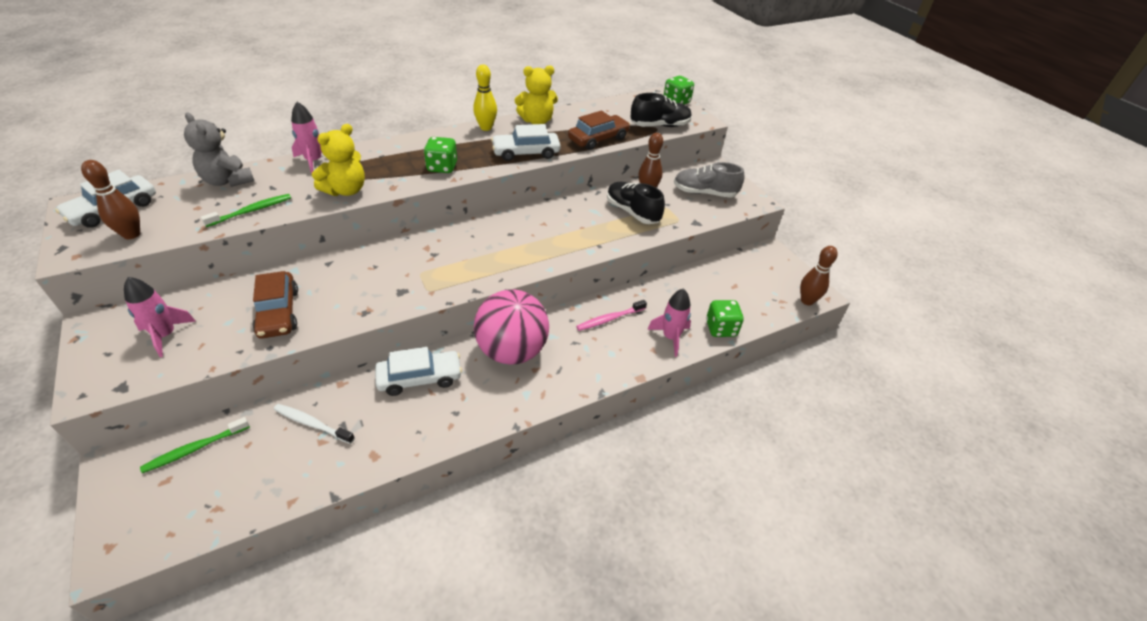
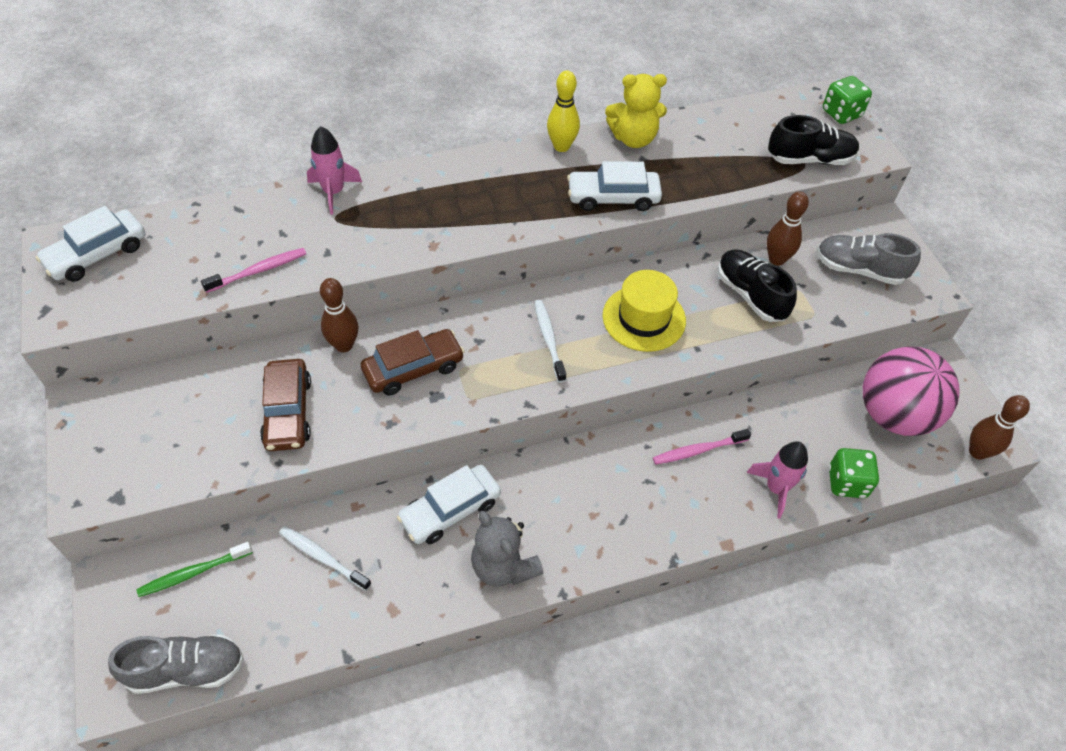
camera: 10 degrees right, 10 degrees up
(131, 234) = (121, 296): brown bowling pin -> brown bowling pin (344, 345)
(165, 335) = (161, 431): pink rocket -> none
(184, 527) = (186, 670): none -> grey shoe
(228, 181) = (228, 217): grey teddy bear -> grey teddy bear (503, 566)
(251, 211) = (258, 271): green toothbrush -> pink toothbrush
(346, 190) = (374, 246): yellow teddy bear -> none
(420, 378) = (450, 510): white car -> white car turned 150 degrees clockwise
(442, 167) = (498, 215): green dice -> none
(488, 249) = (549, 339): none -> white toothbrush
(512, 351) = (566, 485): pink ball -> pink ball (893, 415)
(558, 231) = (644, 318): none -> yellow hat
(598, 139) = (717, 179): brown car -> brown car (413, 369)

